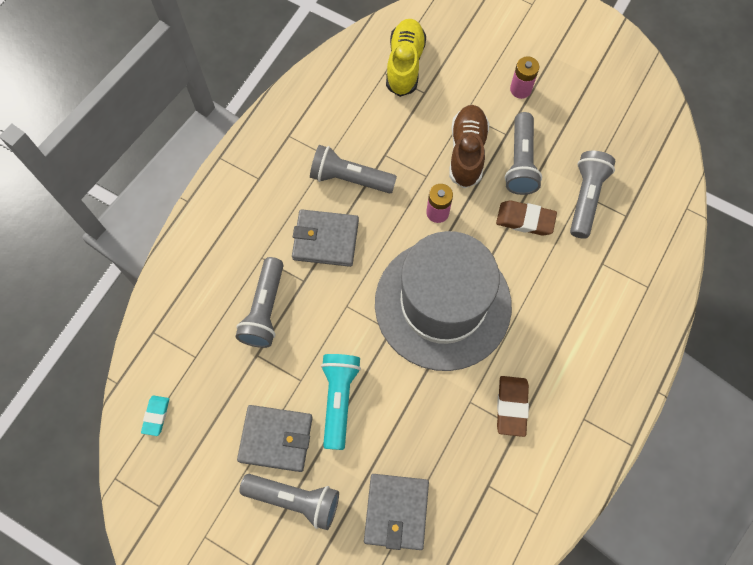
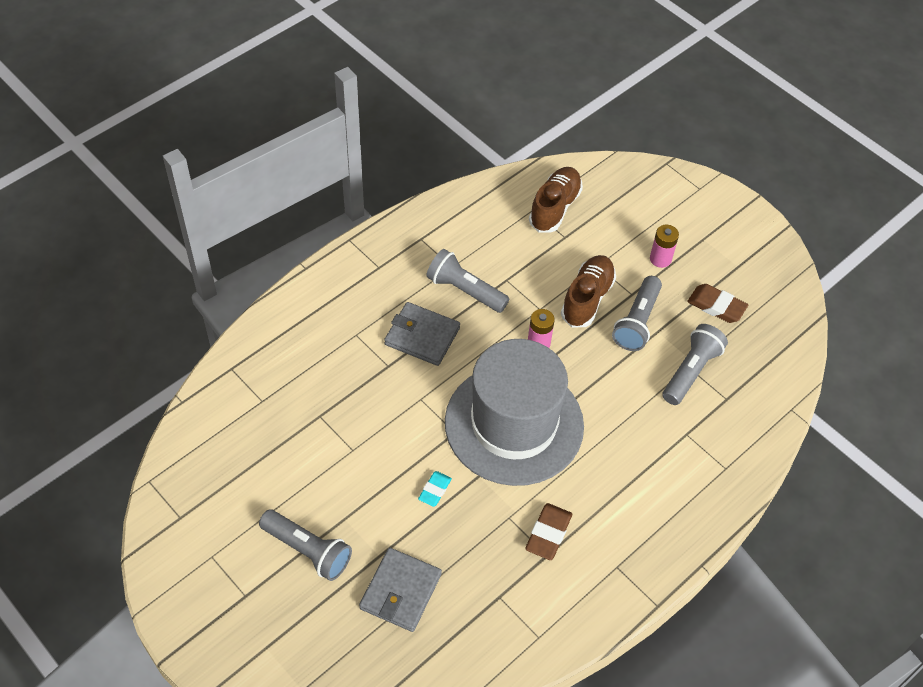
camera: 15 degrees right, 15 degrees down
(156, 416) = (207, 439): turquoise eraser -> turquoise eraser (434, 490)
(264, 310) = (341, 379): grey flashlight -> none
(276, 439) = (310, 493): grey wallet -> none
(339, 399) = (382, 477): turquoise flashlight -> none
(405, 64) = (554, 208): yellow shoe -> brown shoe
(525, 220) = (623, 374): brown eraser -> brown eraser (716, 306)

